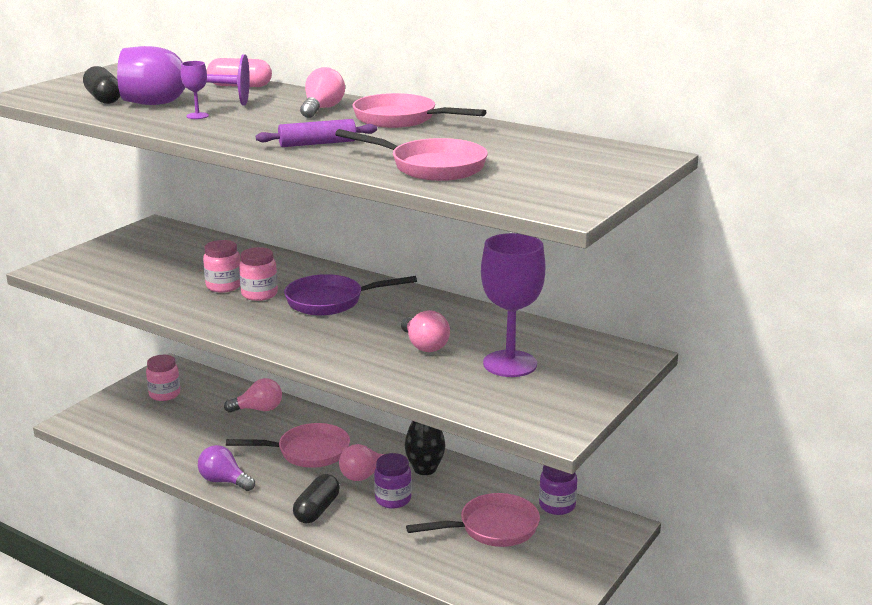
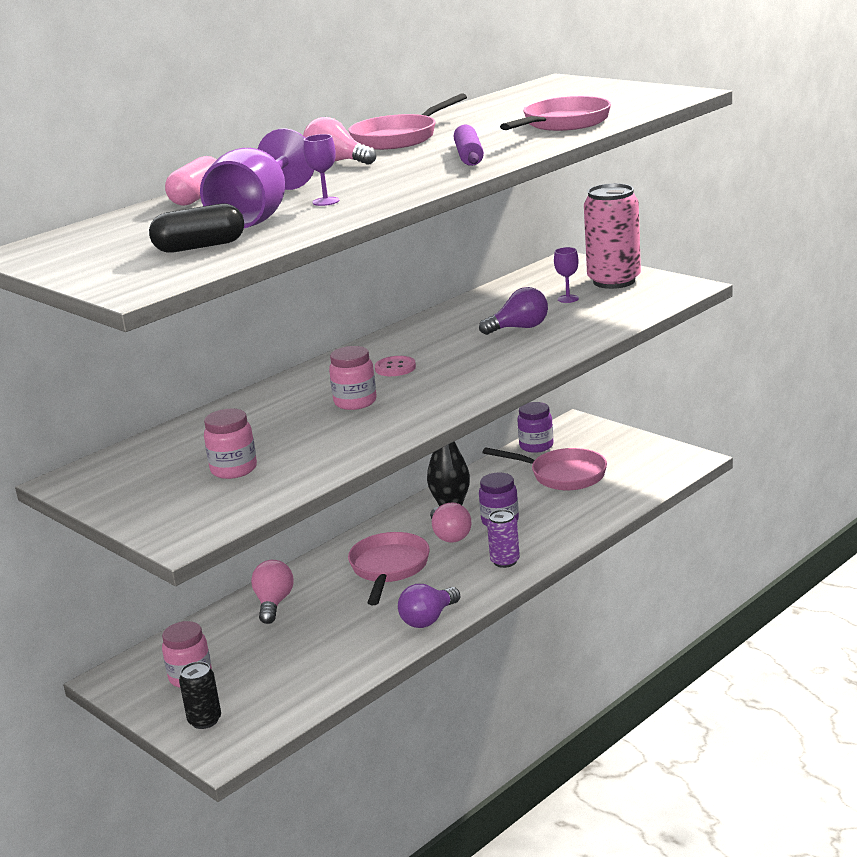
camera: 75 degrees left, 0 degrees up
(110, 409) = (205, 720): none -> black can
(224, 286) = (319, 422): pink jar -> pink jar (234, 469)
(317, 509) = (505, 561): black capsule -> purple can
(331, 301) = (395, 368): purple pan -> pink button
(424, 346) = (519, 328): pink light bulb -> purple light bulb
(492, 528) = (563, 475): pink pan -> pink pan turned 120 degrees clockwise
(510, 364) = (568, 299): purple goblet -> purple goblet, size x0.43
(569, 385) = (614, 281): none -> pink can

